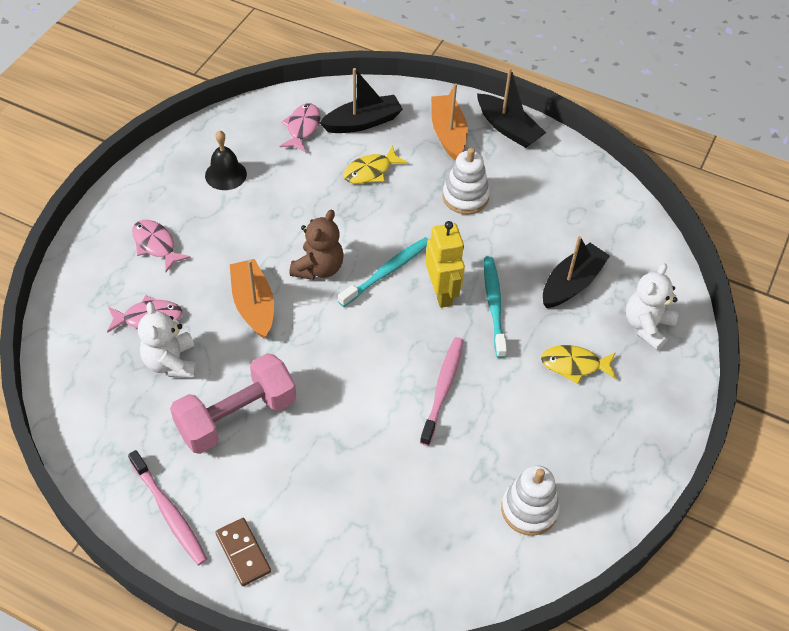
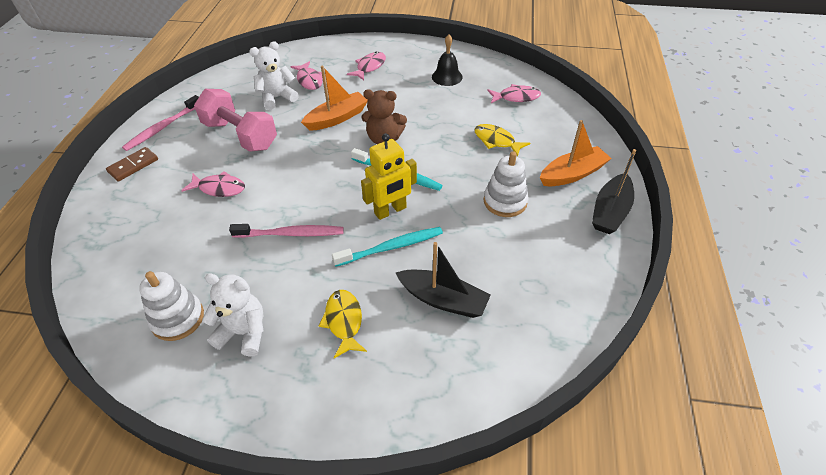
camera: 75 degrees right, 5 degrees down
(336, 452) = (219, 188): none -> pink fish
(363, 122) = (546, 124): black boat -> none
(647, 326) = (416, 377): white teddy bear -> white teddy bear (243, 332)

